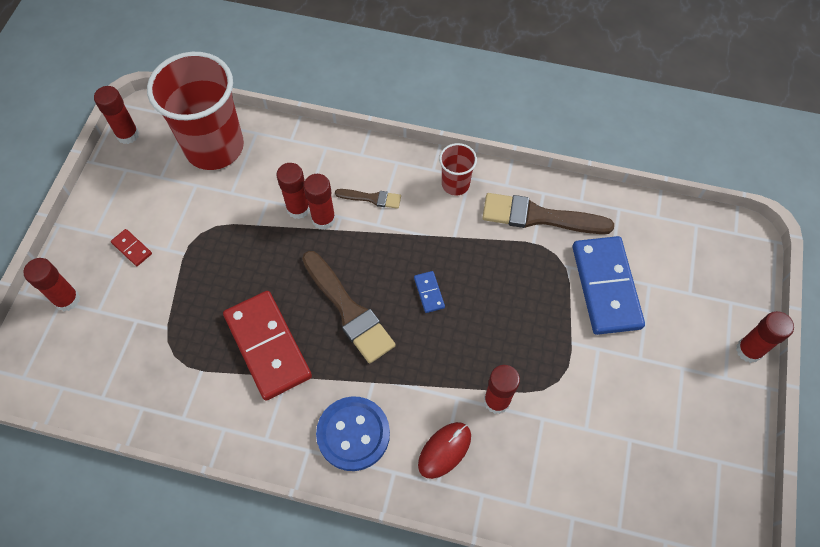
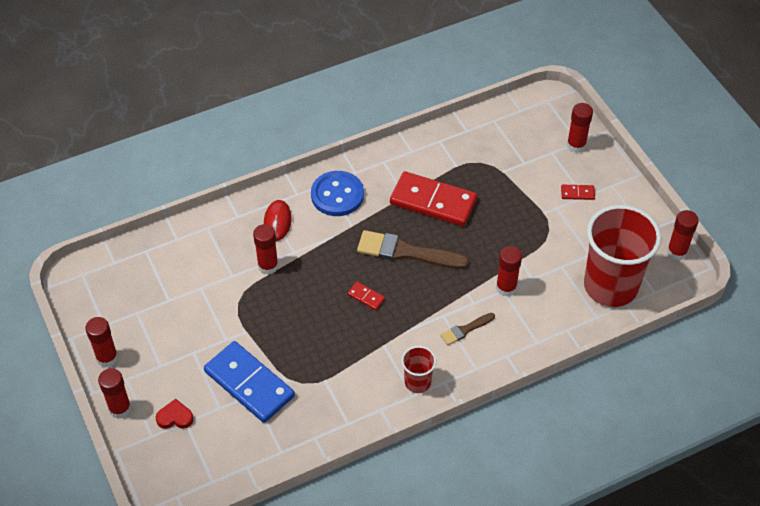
camera: 140 degrees right, 10 degrees down
(323, 219) = (482, 293): red glue stick -> red glue stick (107, 358)
(429, 292) = (366, 297): blue domino -> red domino
(538, 217) = (336, 401): brown brush -> none
(698, 304) = (175, 417): none -> red heart

